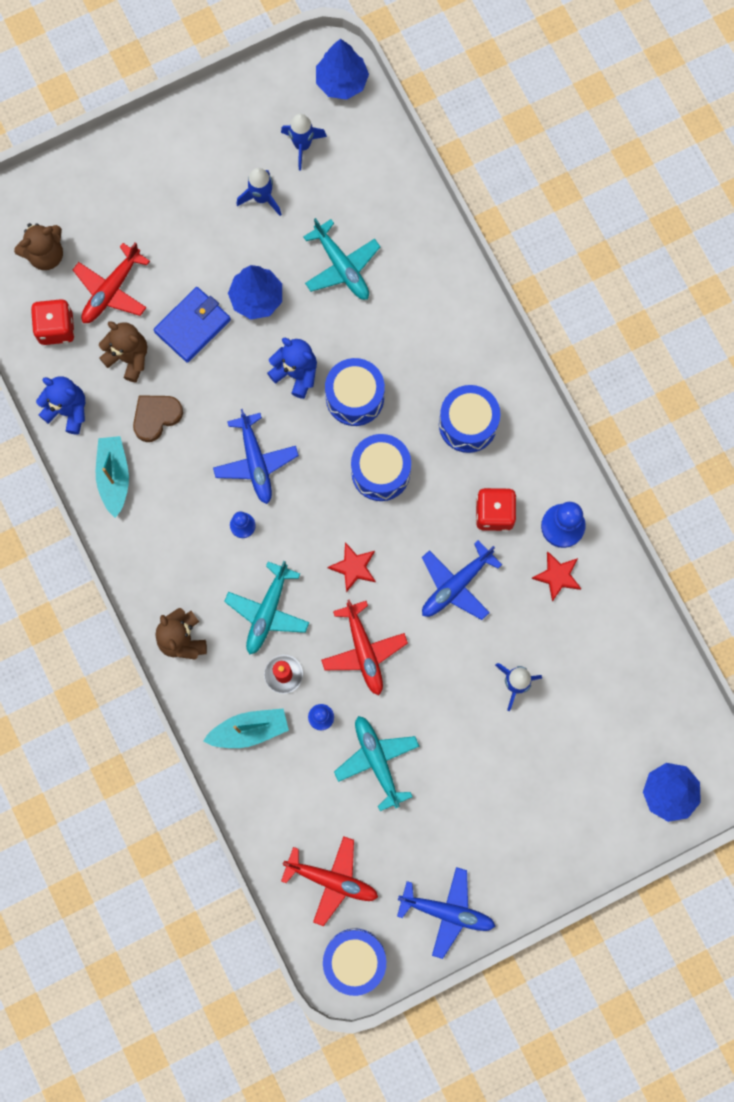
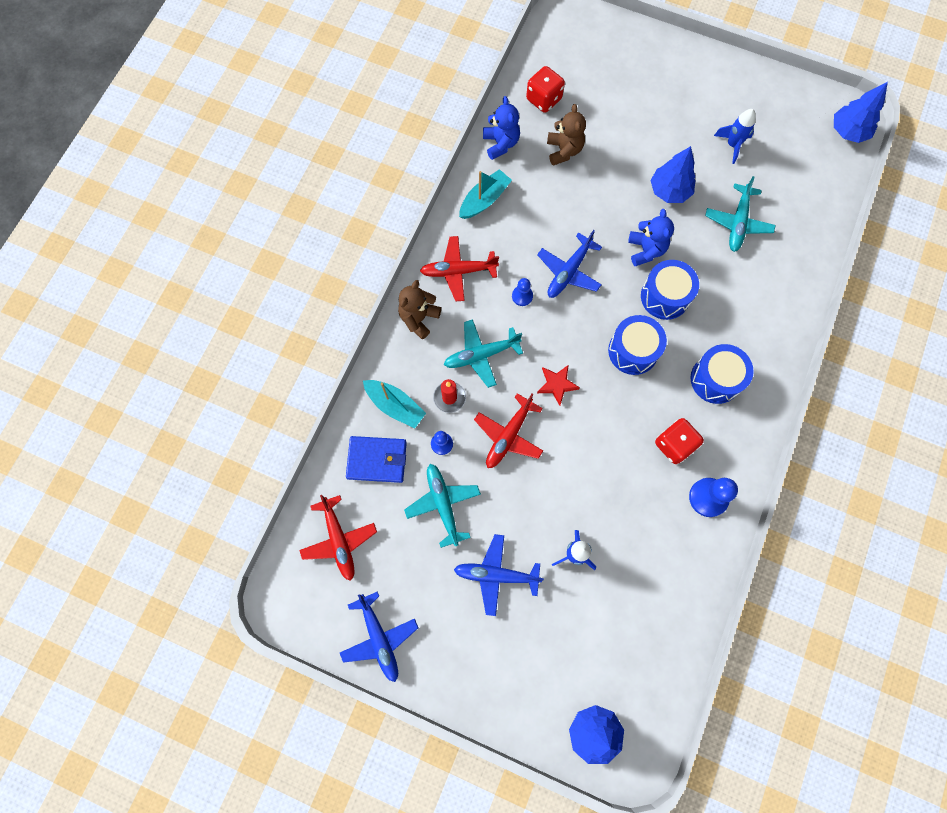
camera: 50 degrees right, 5 degrees down
(45, 254) = (581, 60): brown teddy bear -> none
(111, 290) = (595, 110): red plane -> red plane (458, 271)
(156, 417) = (542, 194): brown heart -> none
(193, 326) = (617, 170): blue wallet -> blue wallet (377, 460)
(302, 145) = (787, 141): blue rocket -> none
(354, 960) = (296, 600): blue drum -> none
(377, 761) = (443, 504): turquoise plane -> turquoise plane turned 45 degrees counterclockwise
(456, 585) = (605, 459): blue plane -> blue plane (496, 575)
(557, 576) = (672, 522): red star -> none

